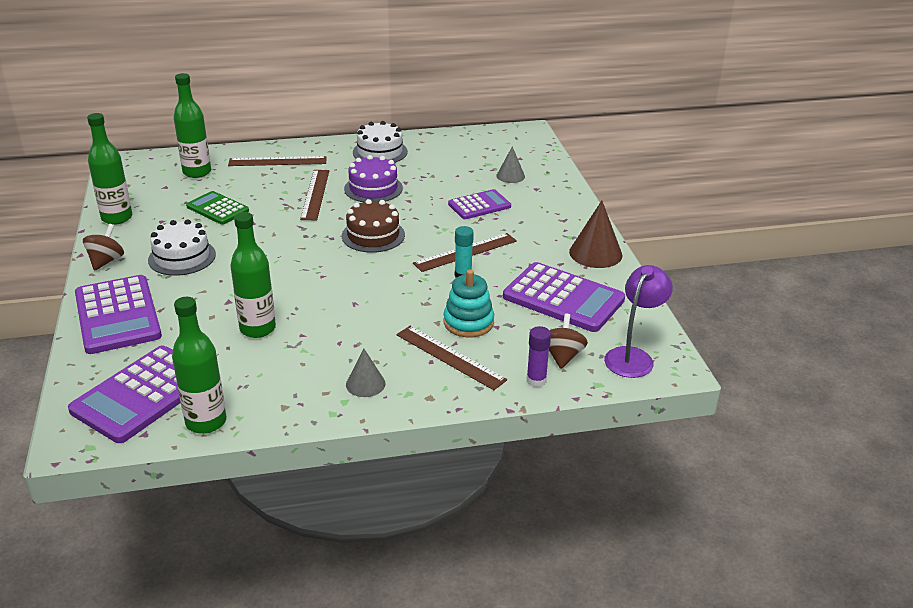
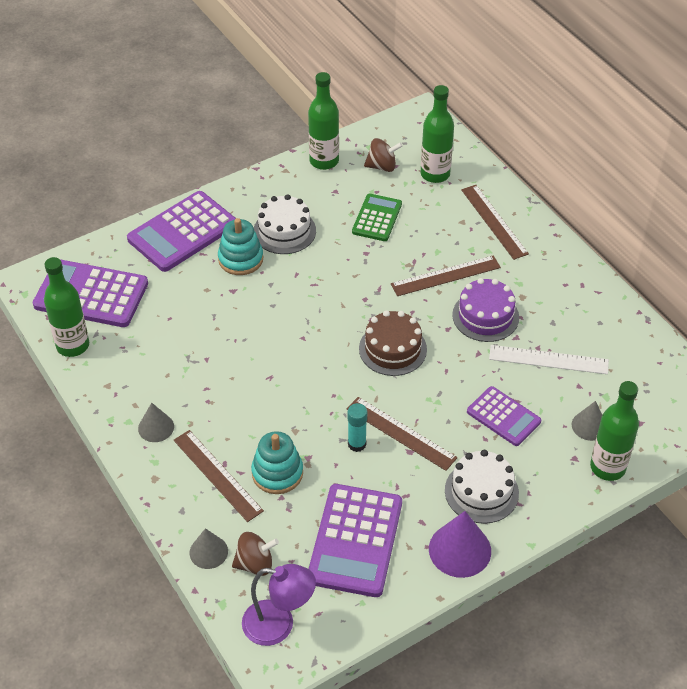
camera: 70 degrees right, 15 degrees up
(106, 261) = (254, 188): brown spinning top -> brown spinning top (382, 166)
(192, 288) = (240, 259): none -> turquoise stacking toy
(257, 329) = (202, 326): green bottle -> green bottle (607, 467)
(380, 152) = (569, 293): white cake -> white cake (481, 491)
(438, 175) = (548, 360): none -> white ruler
(450, 357) = (217, 475): brown ruler -> brown ruler turned 60 degrees counterclockwise
(536, 380) = (208, 552): purple glue stick -> grey cone
(595, 253) = (460, 550): brown cone -> purple cone

